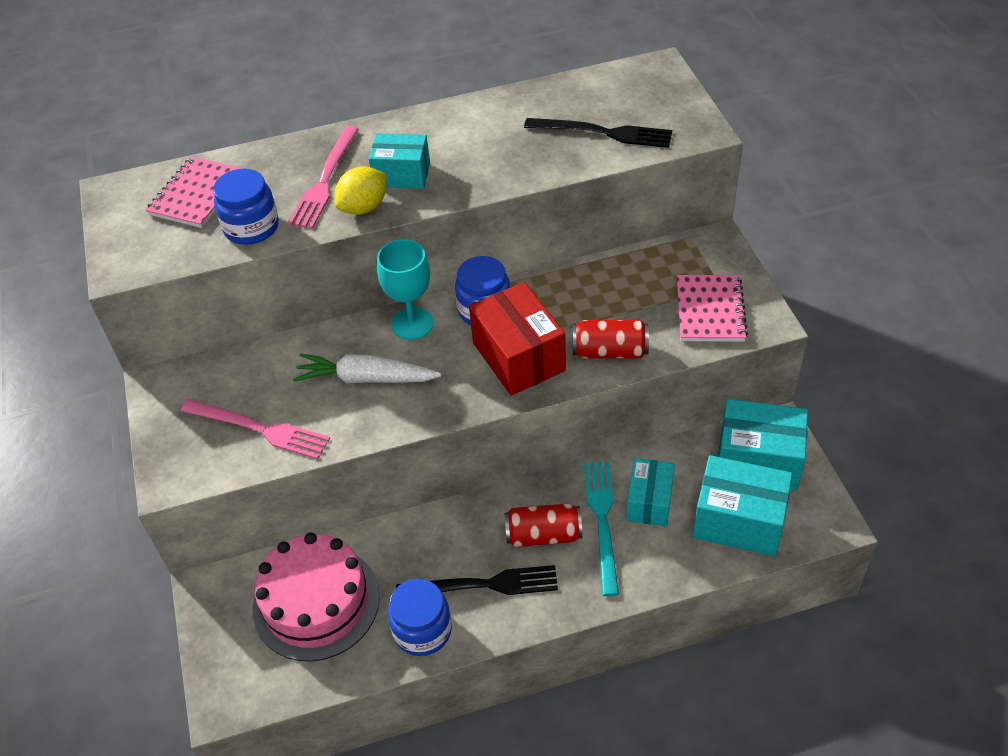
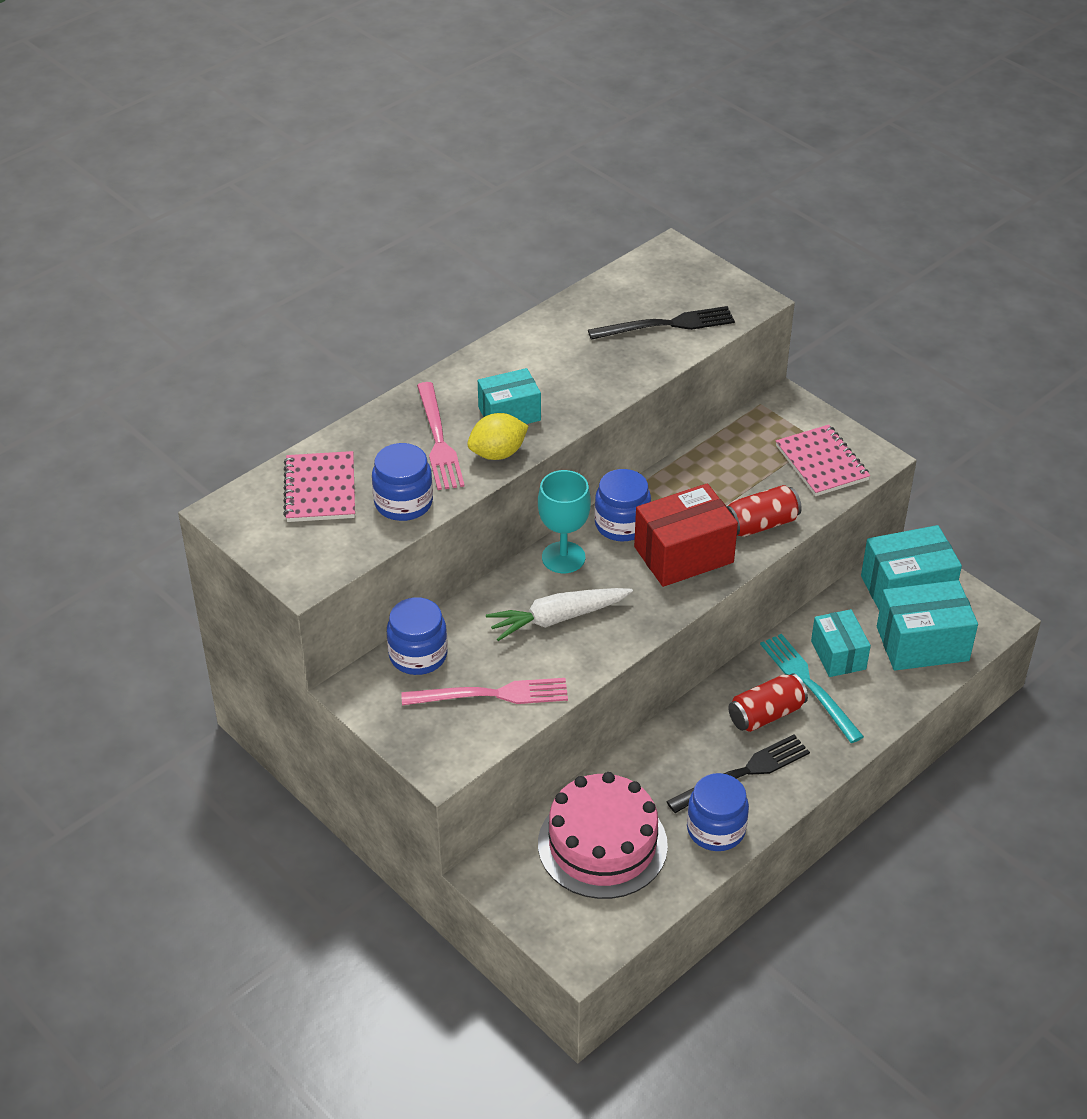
camera: 30 degrees left, 5 degrees down
(229, 370) = (418, 655): none -> blue jar
(364, 207) = (498, 453): yellow lemon -> yellow lemon turned 45 degrees clockwise
(518, 357) = (683, 555): red box -> red box turned 60 degrees counterclockwise

